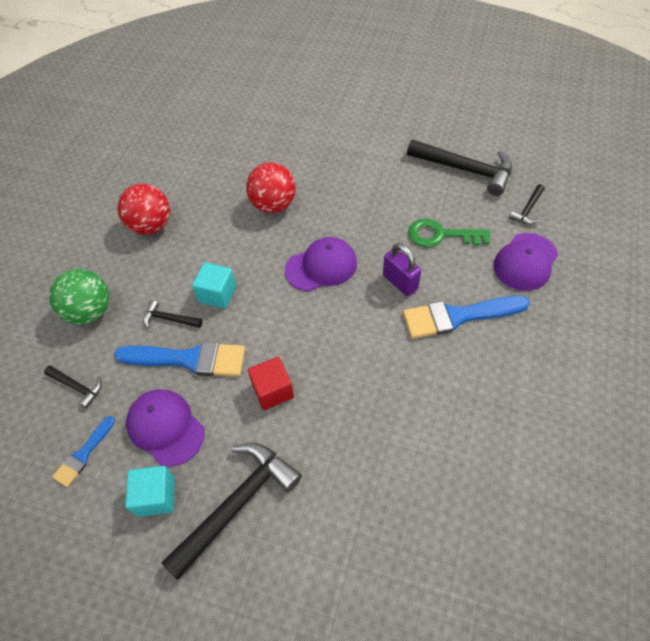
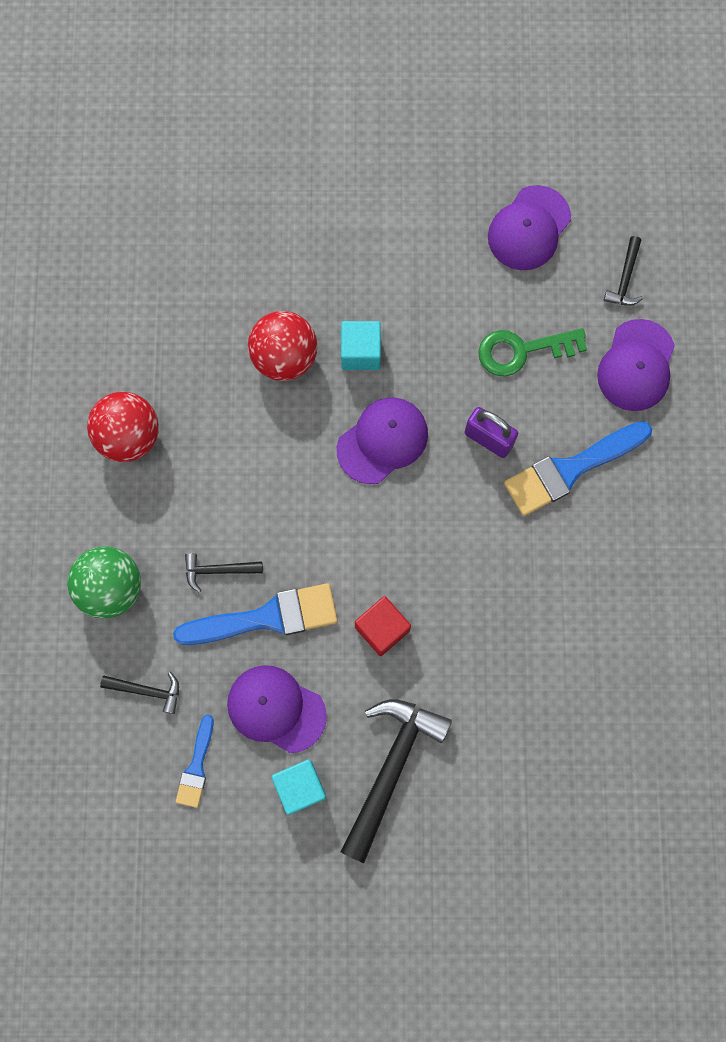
camera: 20 degrees left, 20 degrees up
(217, 294) = (264, 518): turquoise cube -> turquoise cube (360, 352)
(465, 170) = (529, 228): black hammer -> purple cap

